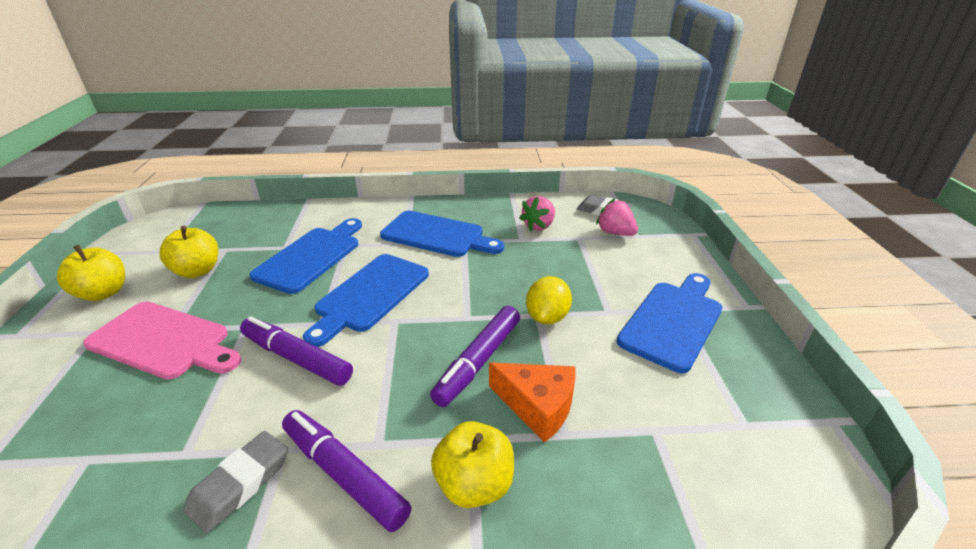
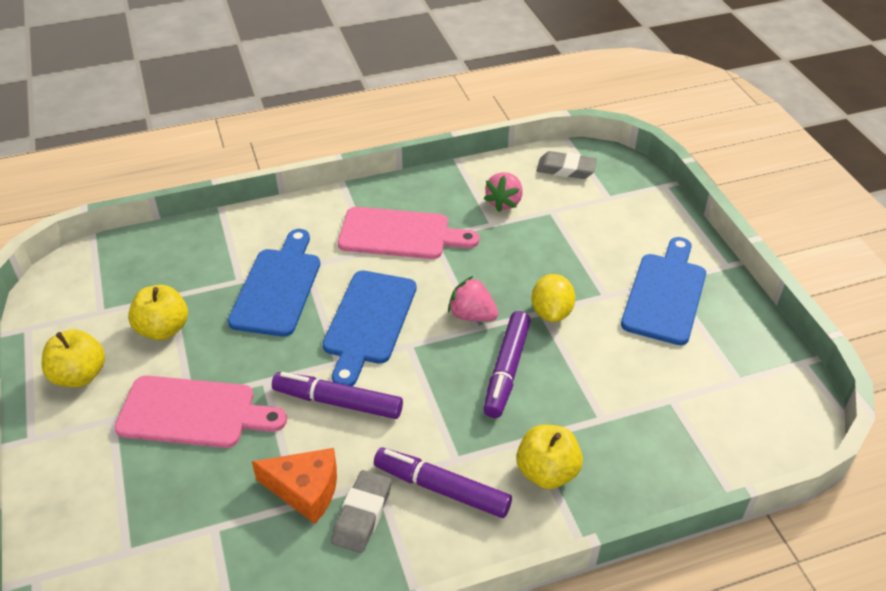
camera: 15 degrees left, 10 degrees up
(437, 235) = (400, 234): blue cutting board -> pink cutting board
(537, 406) = (573, 400): orange cheese -> orange cheese (305, 490)
(615, 233) = (586, 198): pink strawberry -> pink strawberry (472, 315)

